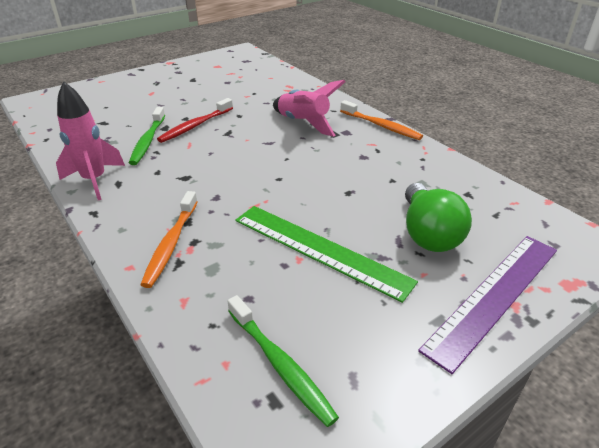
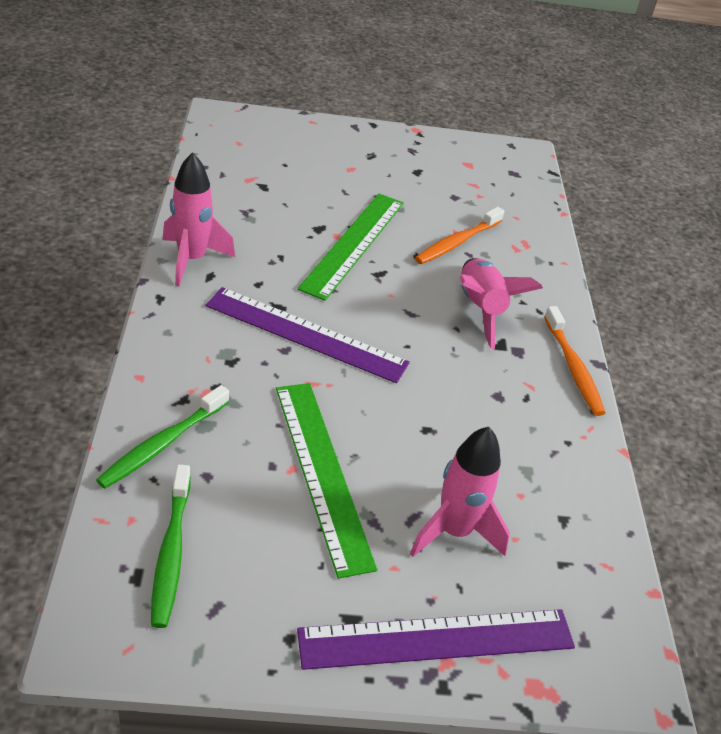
camera: 30 degrees right, 5 degrees up
(148, 141) = (285, 237): green toothbrush -> green toothbrush (162, 444)
(171, 244) = (194, 376): orange toothbrush -> orange toothbrush (457, 242)
(195, 126) = (353, 244): red toothbrush -> green ruler
(220, 182) = (306, 334): none -> purple ruler
(428, 233) = (454, 531): green light bulb -> pink rocket

